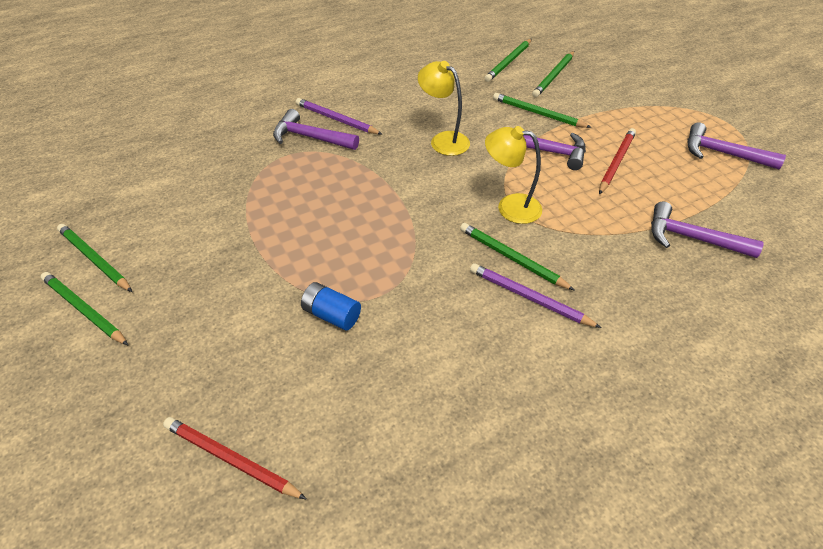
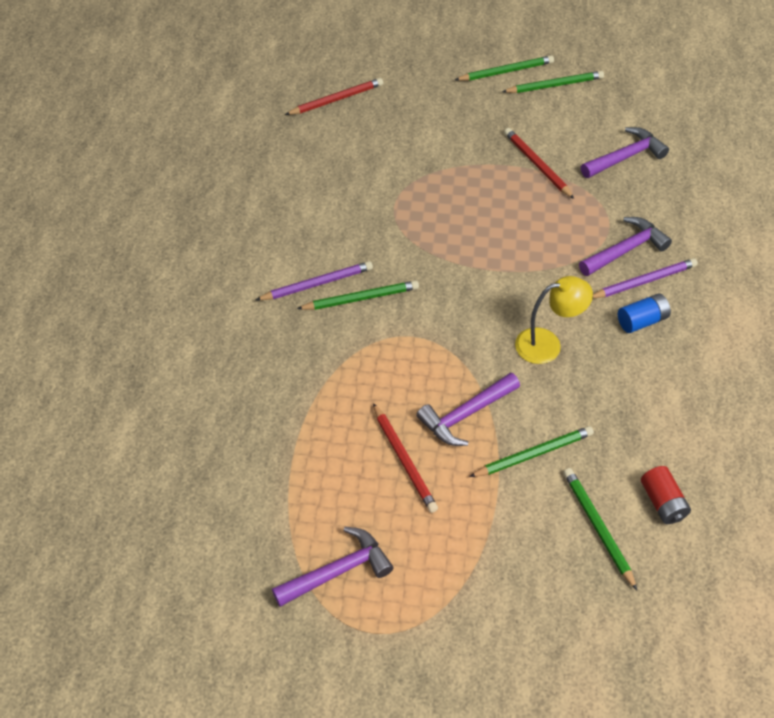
camera: 125 degrees right, 5 degrees up
(239, 222) = (537, 165): none -> red pencil
(332, 315) = (399, 176): blue battery -> blue battery (642, 321)
(508, 62) = (662, 502): green pencil -> red battery
(510, 206) = (416, 334): yellow lamp -> none
(692, 238) = (271, 434): purple hammer -> purple hammer (625, 157)

